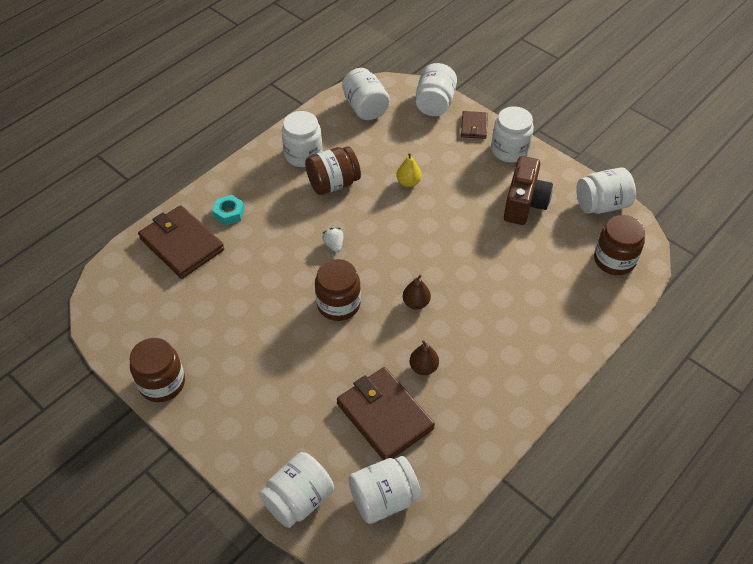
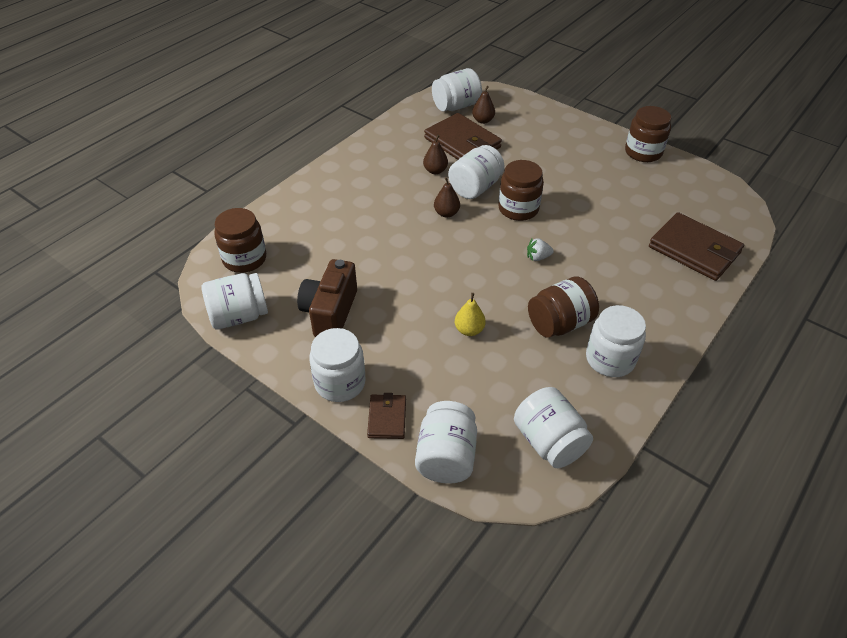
camera: 175 degrees right, 5 degrees down
(229, 213) = (663, 283): turquoise nut -> none
(298, 499) = (513, 103): white jar -> white jar (475, 187)
(334, 245) = (538, 257): white strawberry -> white strawberry turned 105 degrees clockwise
(350, 461) = (483, 120): none -> brown pear

